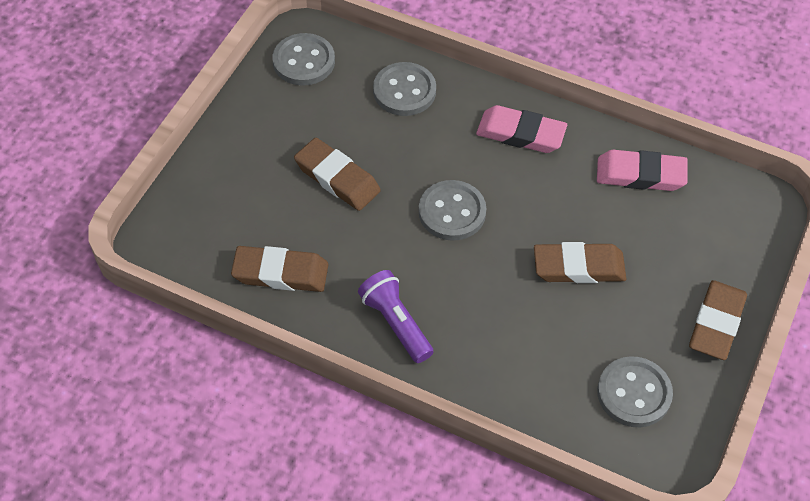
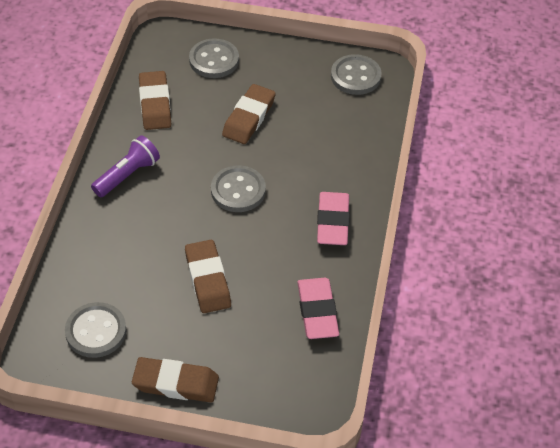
camera: 75 degrees right, 5 degrees down
(404, 91) = (349, 141): grey button -> grey button (214, 60)

